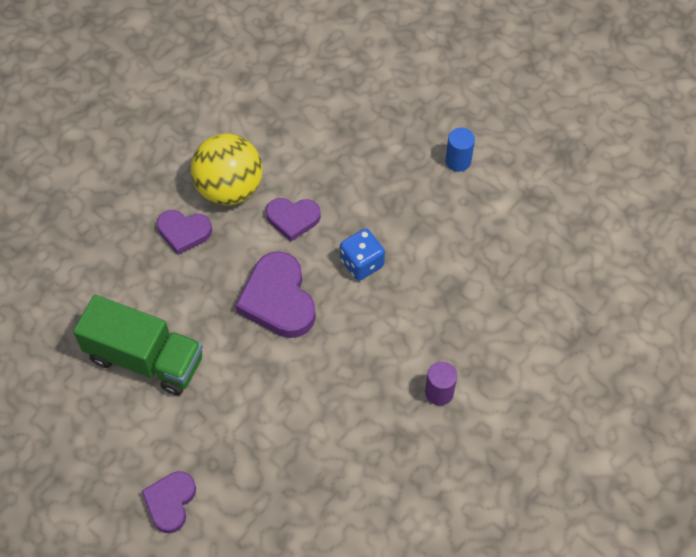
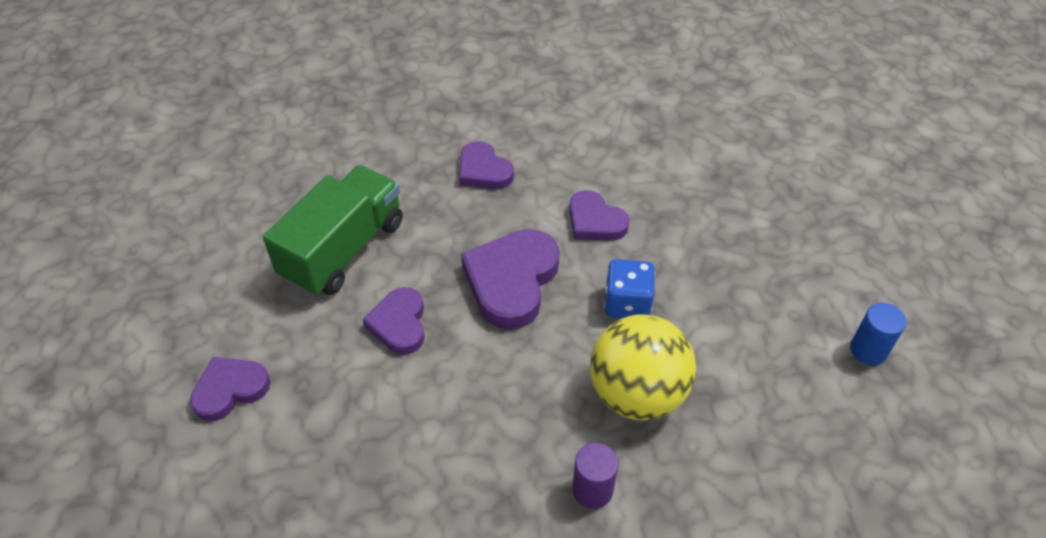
camera: 40 degrees right, 10 degrees down
(145, 358) = (343, 250): green truck -> green truck turned 120 degrees counterclockwise
(229, 188) = (560, 161): yellow ball -> yellow ball (637, 393)
(234, 380) = (399, 324): none -> purple heart
(458, 161) = (821, 274): blue cylinder -> blue cylinder (868, 350)

